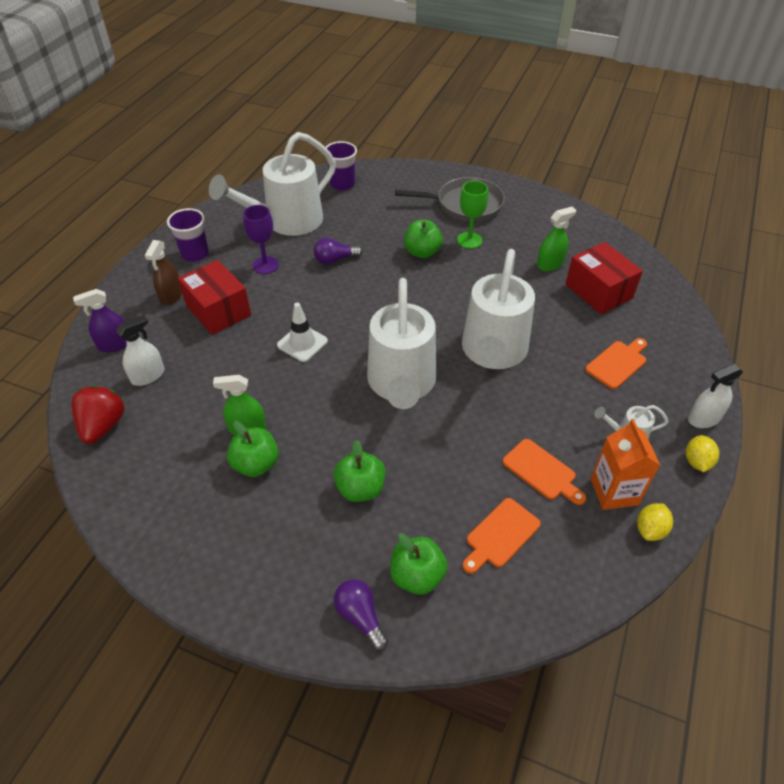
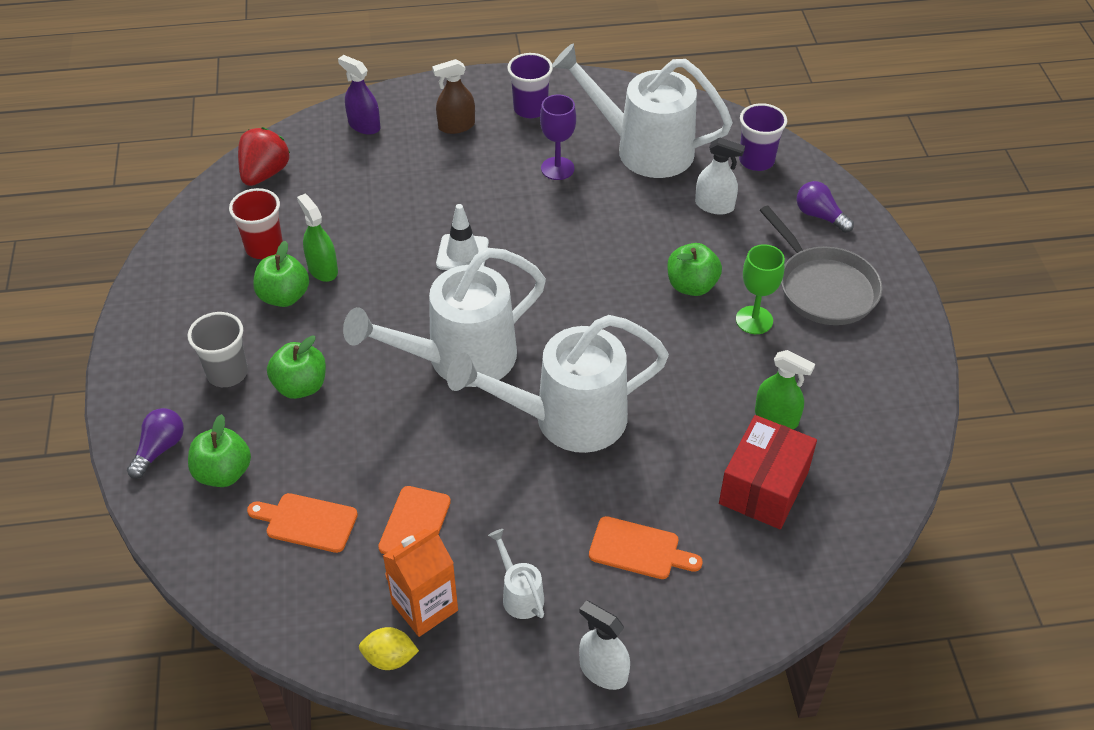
camera: 60 degrees right, 0 degrees up
(103, 426) = (265, 173): red strawberry -> red strawberry turned 45 degrees counterclockwise
(148, 376) = (341, 168): white spray bottle -> white spray bottle (714, 205)
(189, 457) = (264, 247): none -> red cup
(218, 310) = (462, 169): red box -> none
(310, 534) = (227, 373): none -> grey cup
(335, 260) = (613, 218): purple light bulb -> purple light bulb (820, 216)
(697, 461) = (523, 681): yellow lemon -> none

